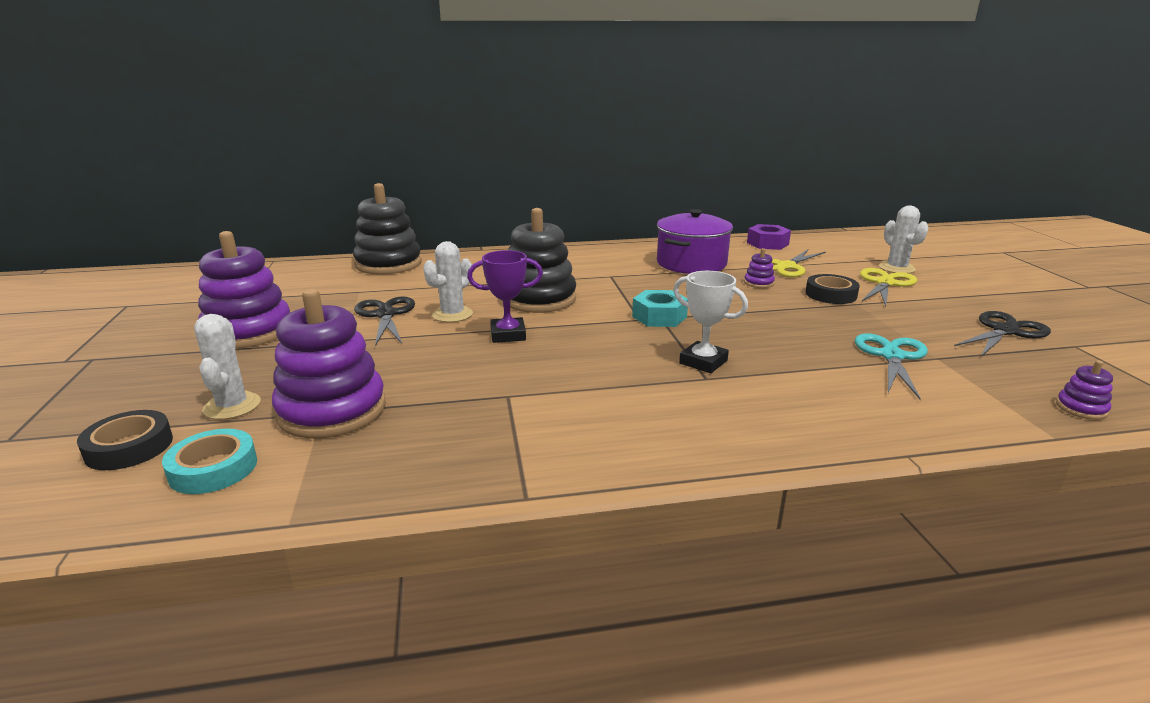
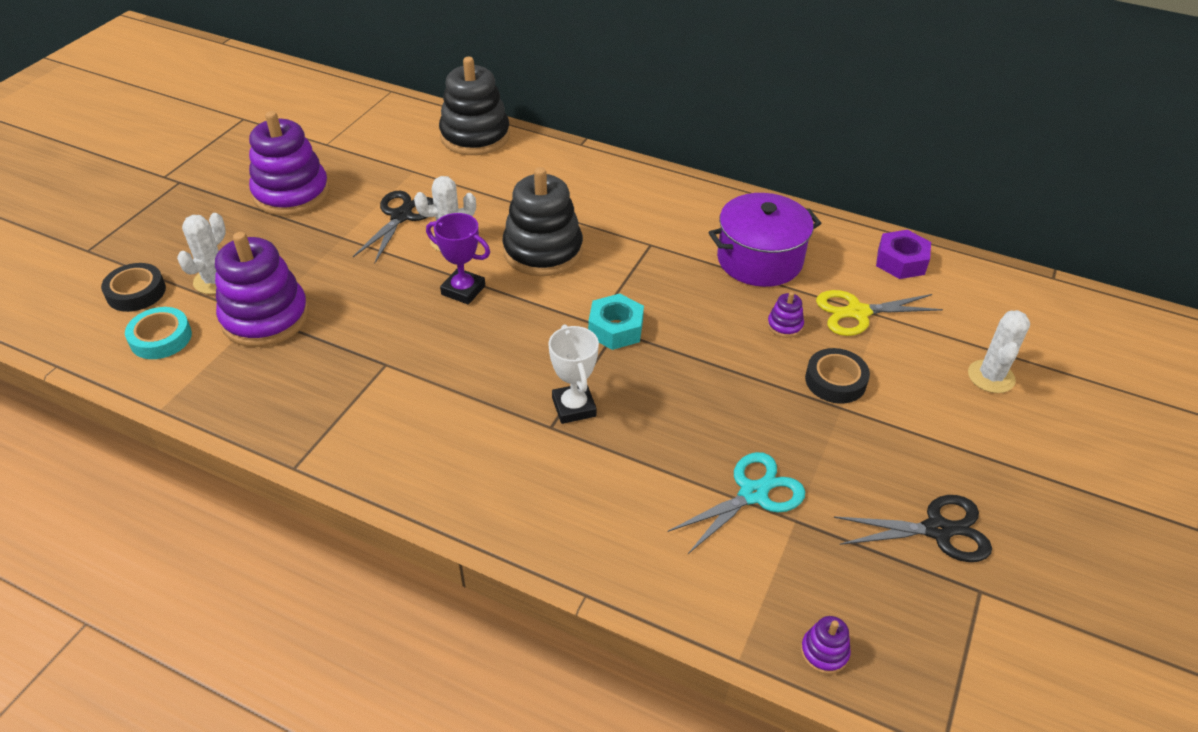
camera: 35 degrees right, 20 degrees up
(885, 283) = (929, 394): yellow scissors -> none

